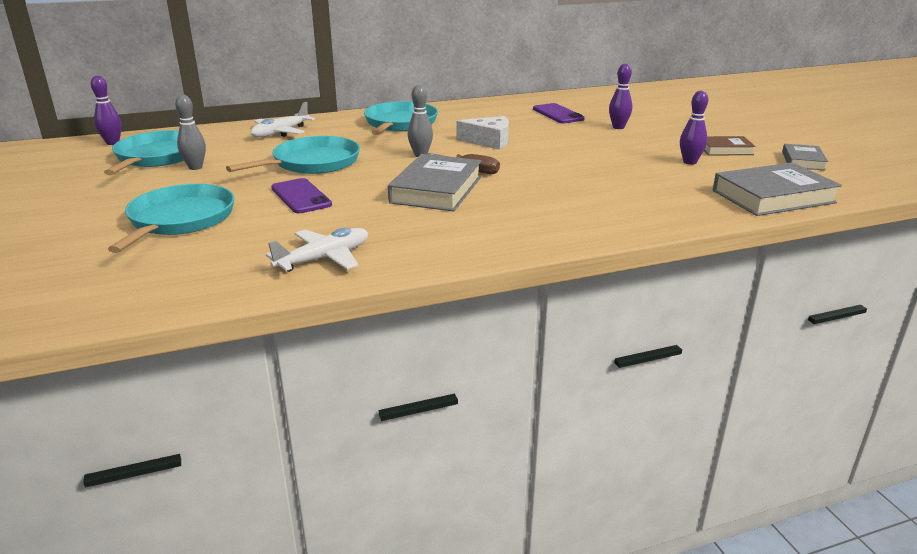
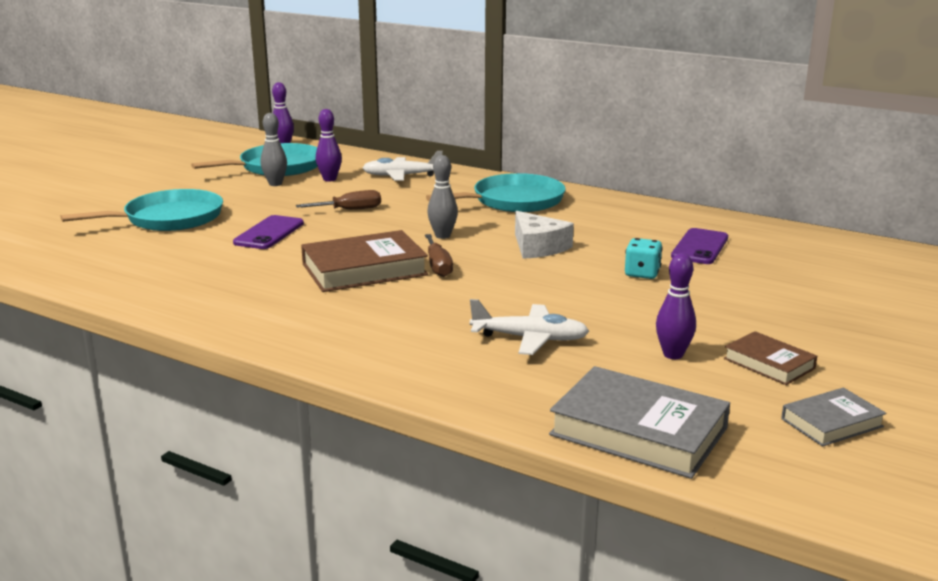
camera: 50 degrees right, 5 degrees down
(312, 163) = (350, 210): turquoise pan -> brown screwdriver
(324, 258) = (158, 283): white plane -> white plane (530, 339)
(436, 189) = (364, 269): grey book -> brown book
(573, 135) = (642, 273): none -> turquoise dice
(618, 127) = (722, 286): purple bowling pin -> purple bowling pin (329, 179)

